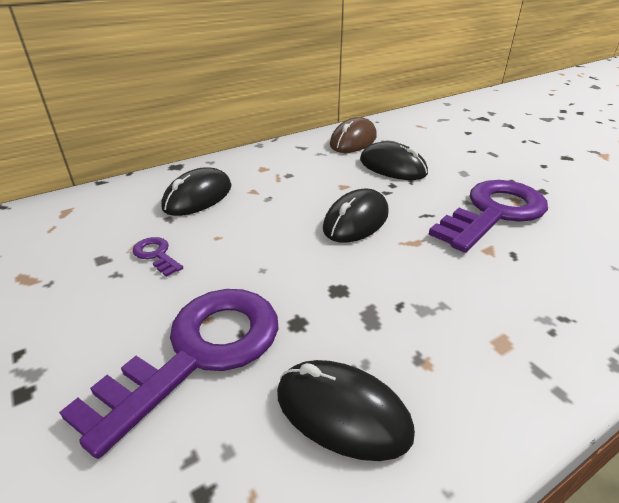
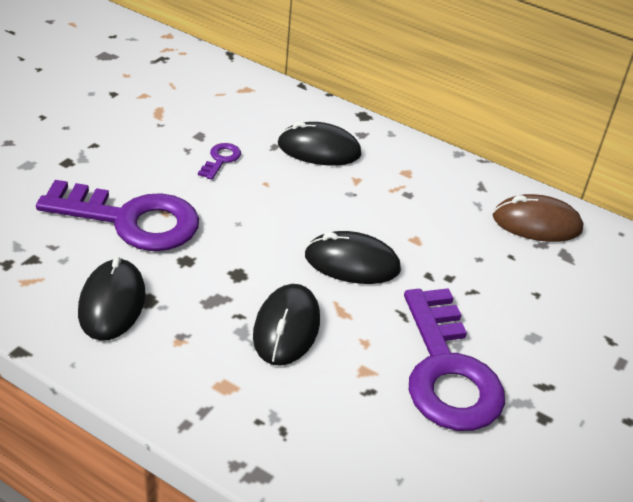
camera: 60 degrees right, 5 degrees up
(392, 167) = (493, 270): black mouse -> black mouse (286, 328)
(494, 213) = (447, 371): purple key -> purple key turned 60 degrees clockwise

